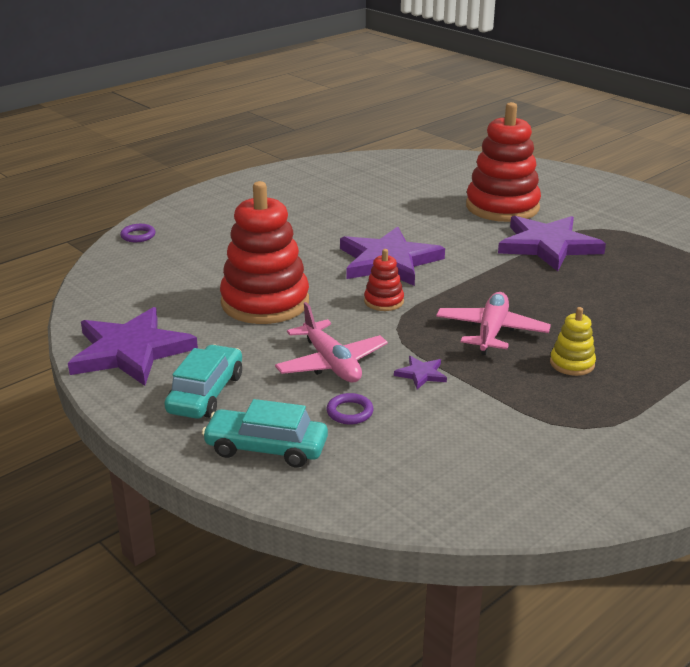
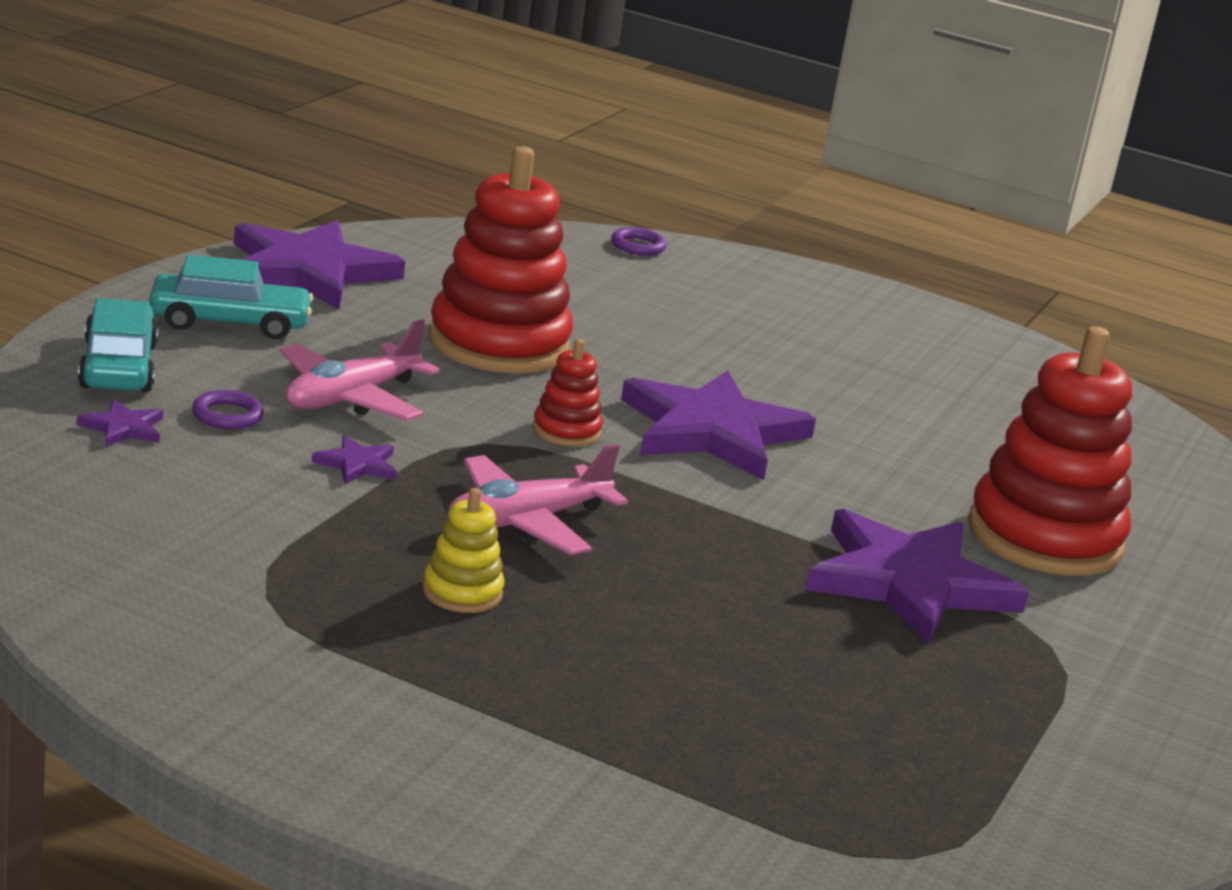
camera: 65 degrees right, 5 degrees down
(363, 456) = (123, 428): none -> purple star
(491, 332) = (526, 521): pink plane -> pink plane turned 150 degrees clockwise

